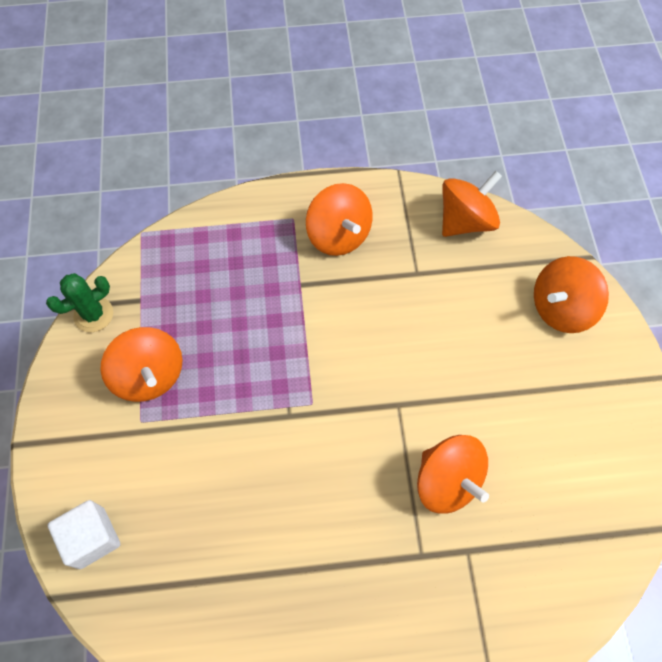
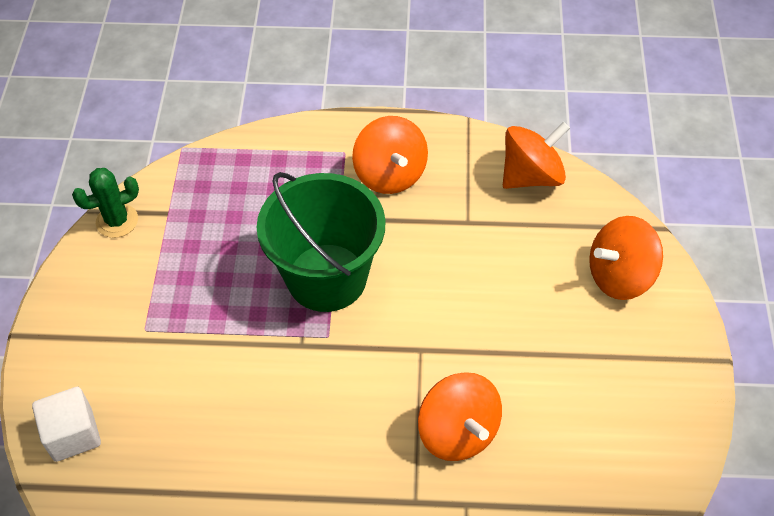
camera: 10 degrees right, 10 degrees down
(149, 375) = (163, 287): orange spinning top -> none
(300, 345) = (327, 277): none -> green bucket

